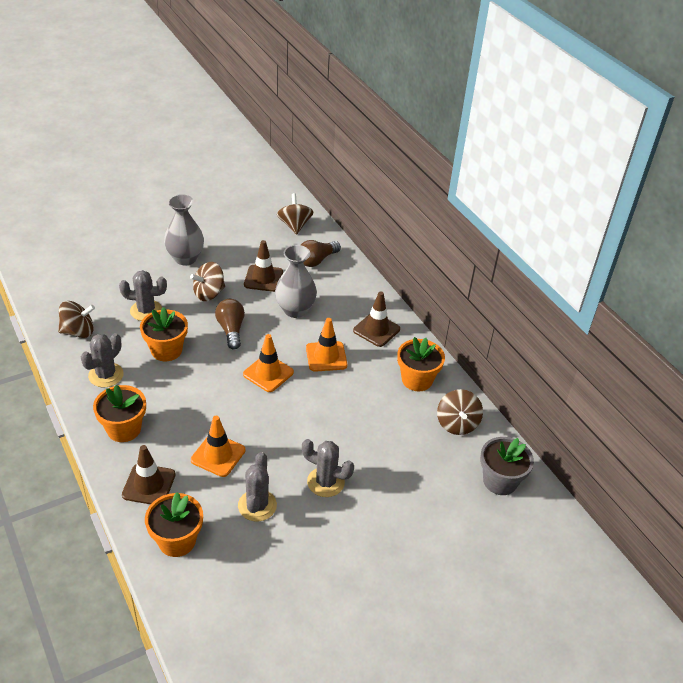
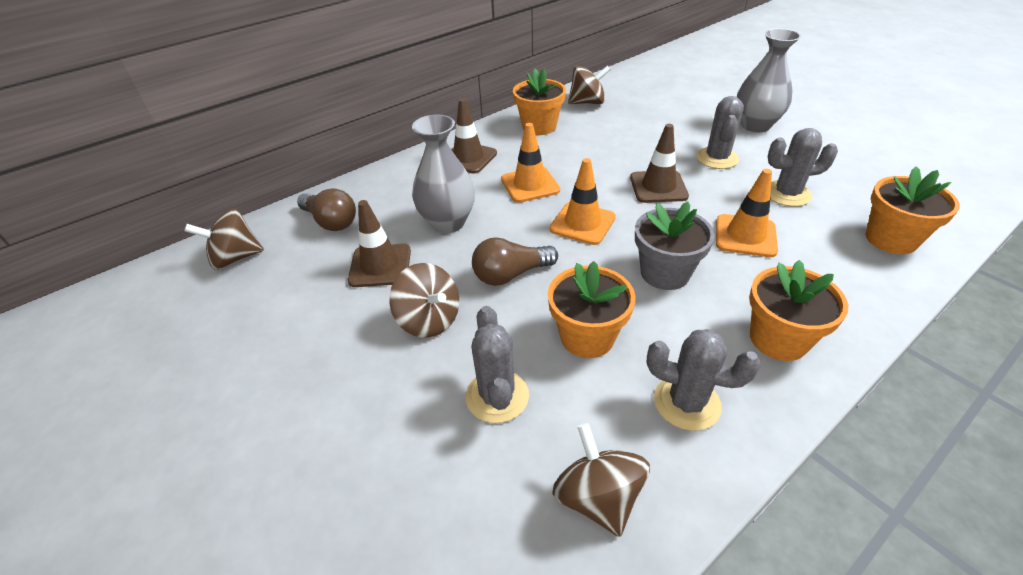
camera: 95 degrees left, 0 degrees up
(149, 485) = (843, 284): brown traffic cone -> brown traffic cone (658, 187)
(185, 258) = (328, 379): grey vase -> grey vase (755, 125)
(500, 481) = (641, 81): grey flower pot -> grey flower pot (665, 273)

